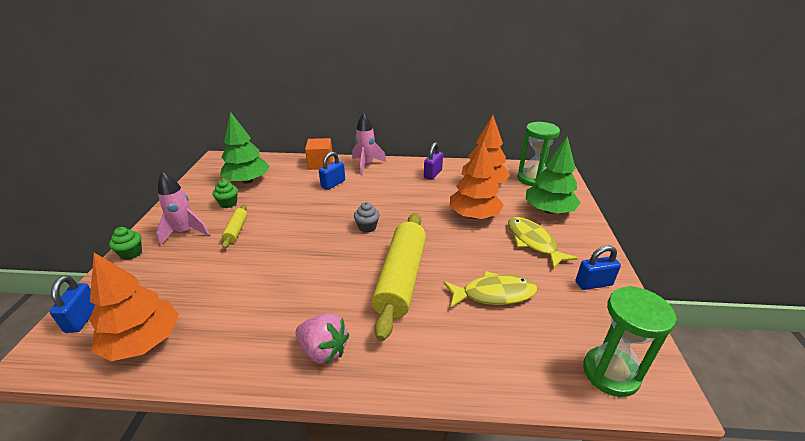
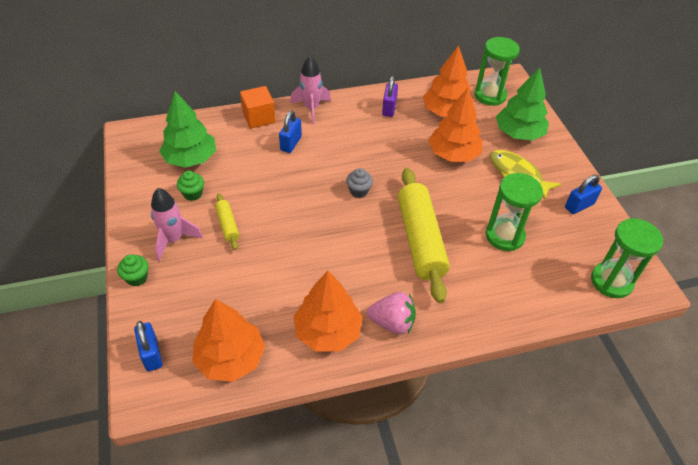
camera: 20 degrees left, 15 degrees up
(252, 341) = (327, 331): none -> orange tree
(494, 294) = (504, 236): yellow fish -> green hourglass

